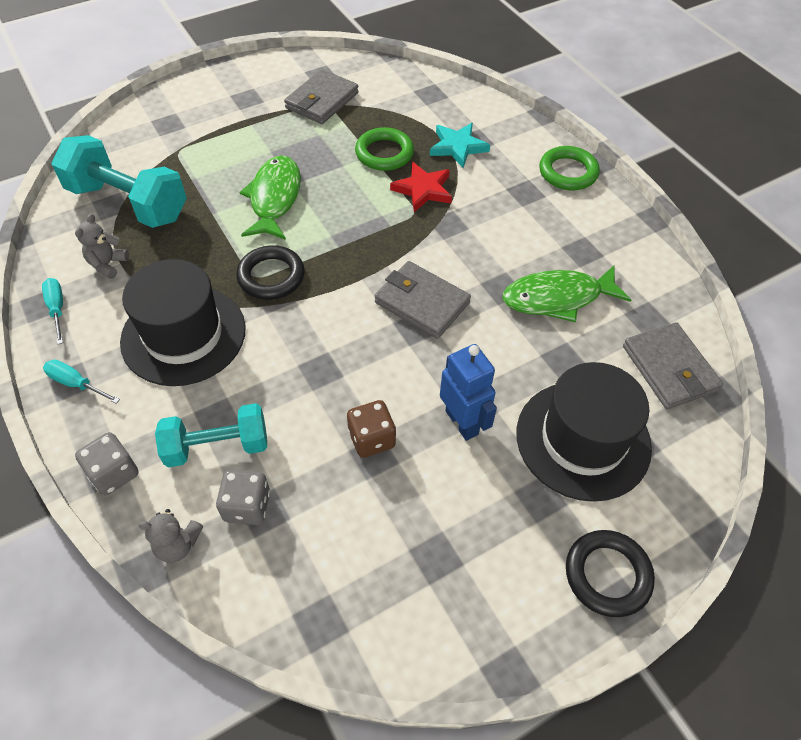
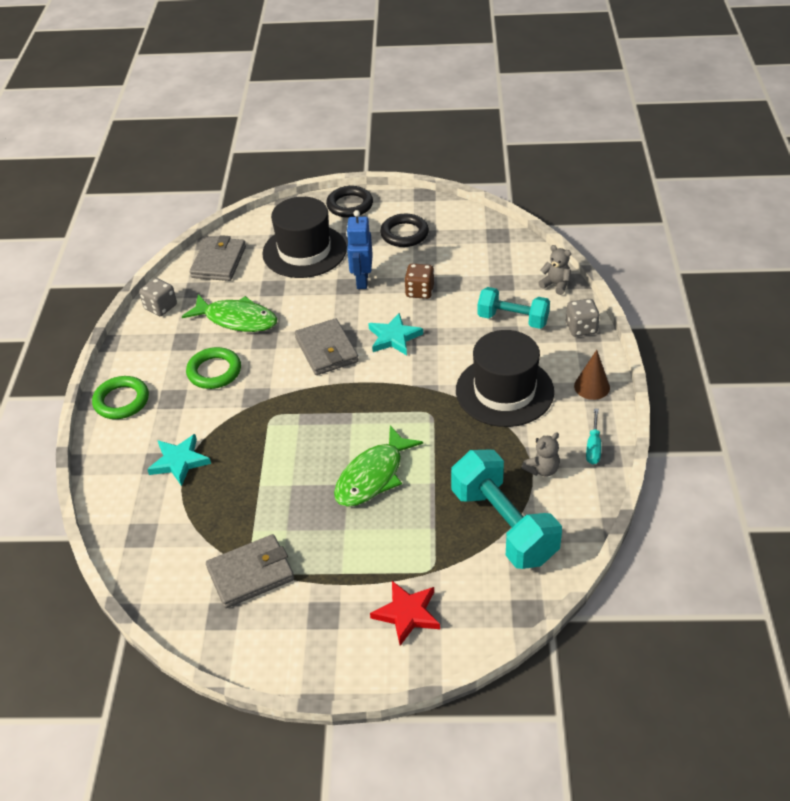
camera: 145 degrees left, 10 degrees down
(76, 384) = (592, 386): turquoise screwdriver -> brown cone
(247, 506) = (509, 287): grey dice -> grey dice (160, 307)
(271, 276) = (418, 409): black ring -> black ring (404, 234)
(356, 352) = (394, 337): none -> turquoise star
(384, 153) = (246, 482): green ring -> green ring (214, 371)
(423, 190) = (247, 433): red star -> red star (407, 614)

